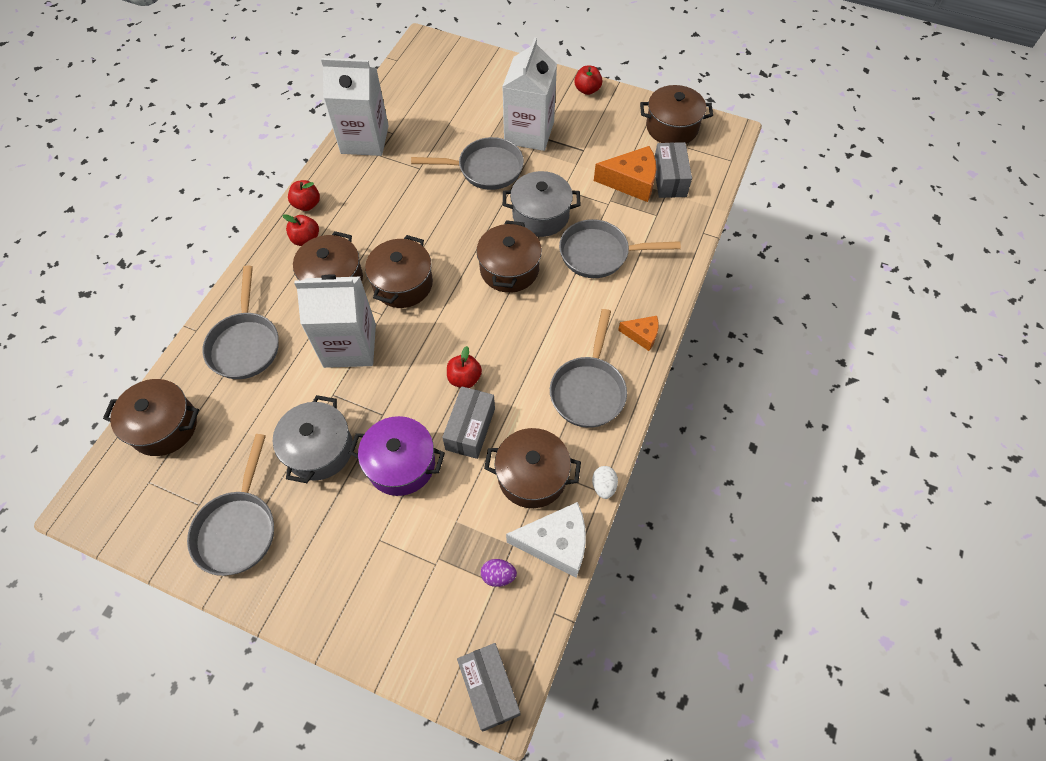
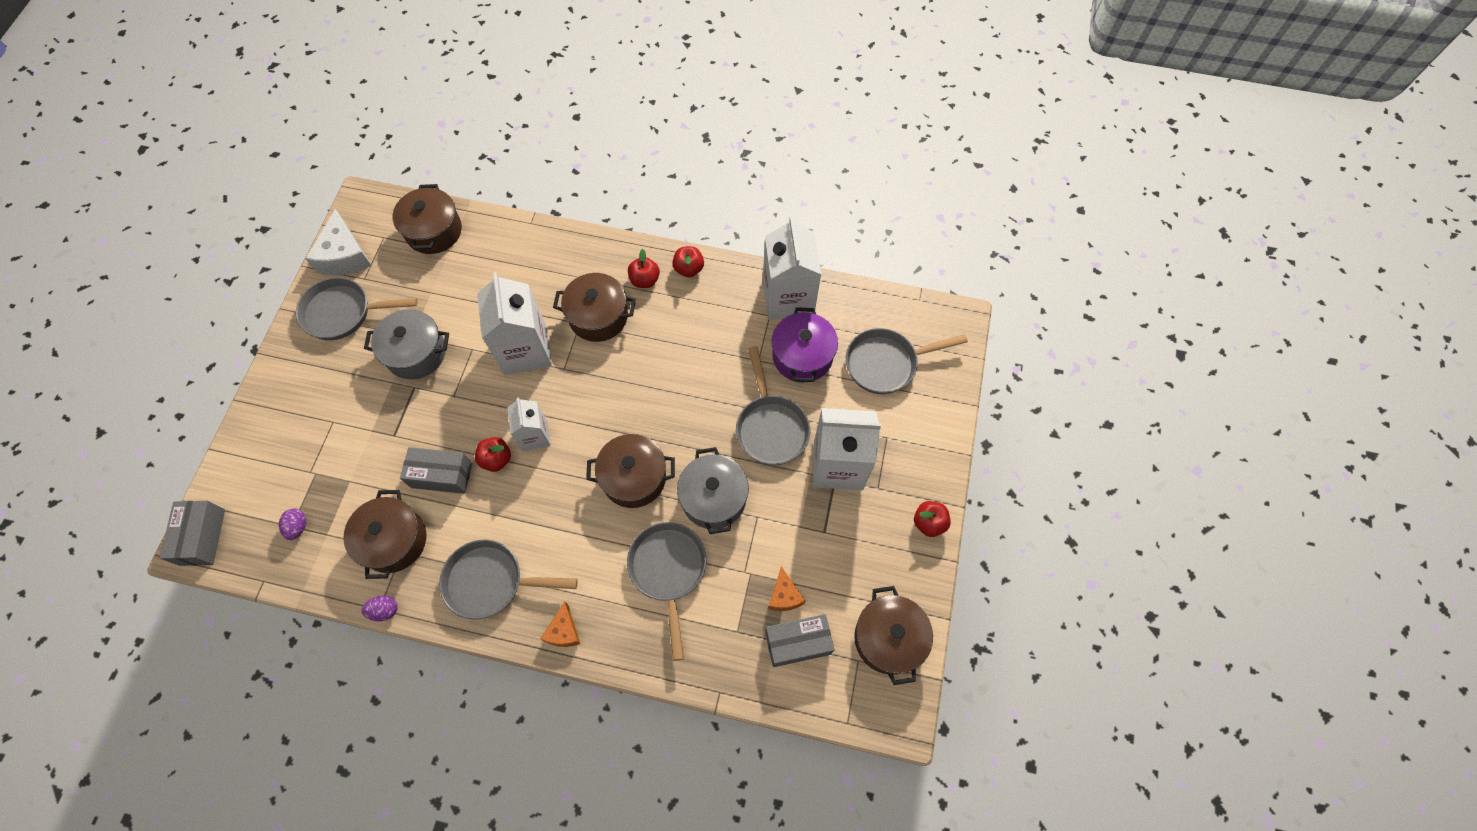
camera: 80 degrees right, 5 degrees up
(245, 344) = (519, 265): grey pan -> grey pan (886, 363)
(401, 464) = (403, 423): purple pot -> purple pot (802, 356)
(403, 284) = (601, 379): brown pot -> none
(447, 344) = (534, 435): none -> white carton
(489, 688) = (202, 537): grey box -> grey box turned 60 degrees counterclockwise
(556, 543) = (327, 573): white cheese -> white cheese (344, 256)
(603, 486) = (385, 610): white egg -> purple egg
(631, 181) = (784, 595): orange cheese -> orange cheese, size x0.57

